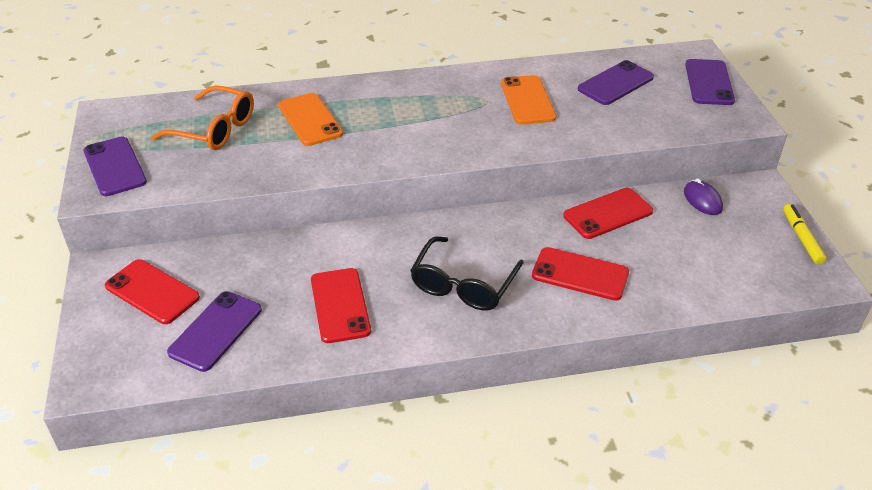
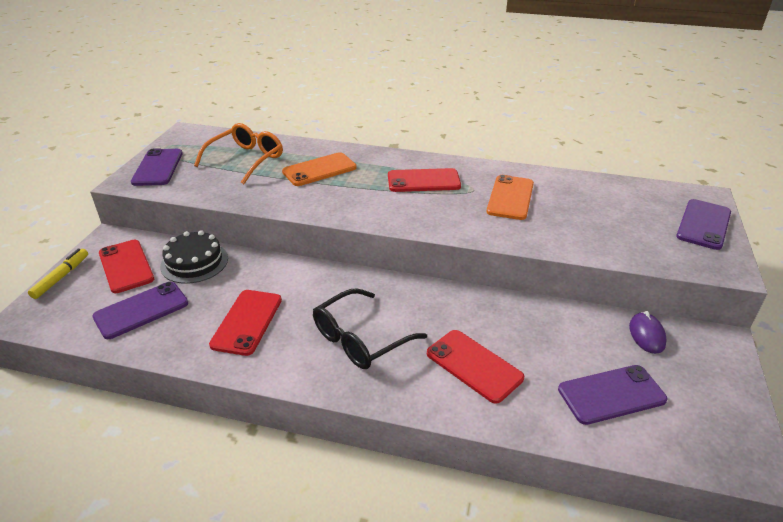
camera: 25 degrees right, 5 degrees down
(215, 129) = (246, 160): orange glasses -> orange glasses turned 105 degrees counterclockwise
(228, 263) = (194, 262): none -> black cake
(310, 120) = (319, 170): orange phone -> orange phone turned 60 degrees clockwise
(608, 213) = (539, 318): red phone -> red phone (423, 181)
(615, 83) = (604, 203): purple phone -> purple phone (611, 395)
(801, 238) = (742, 409): yellow marker -> yellow marker (61, 277)

